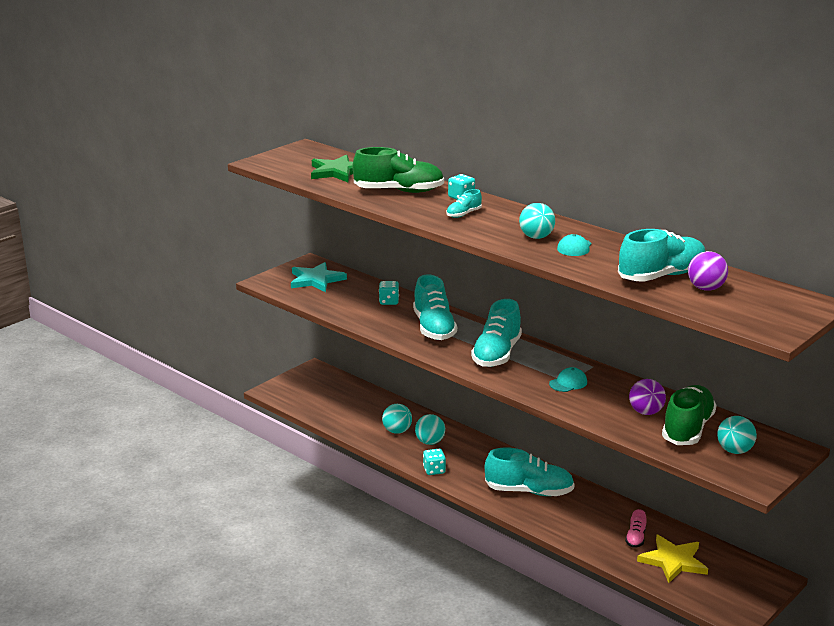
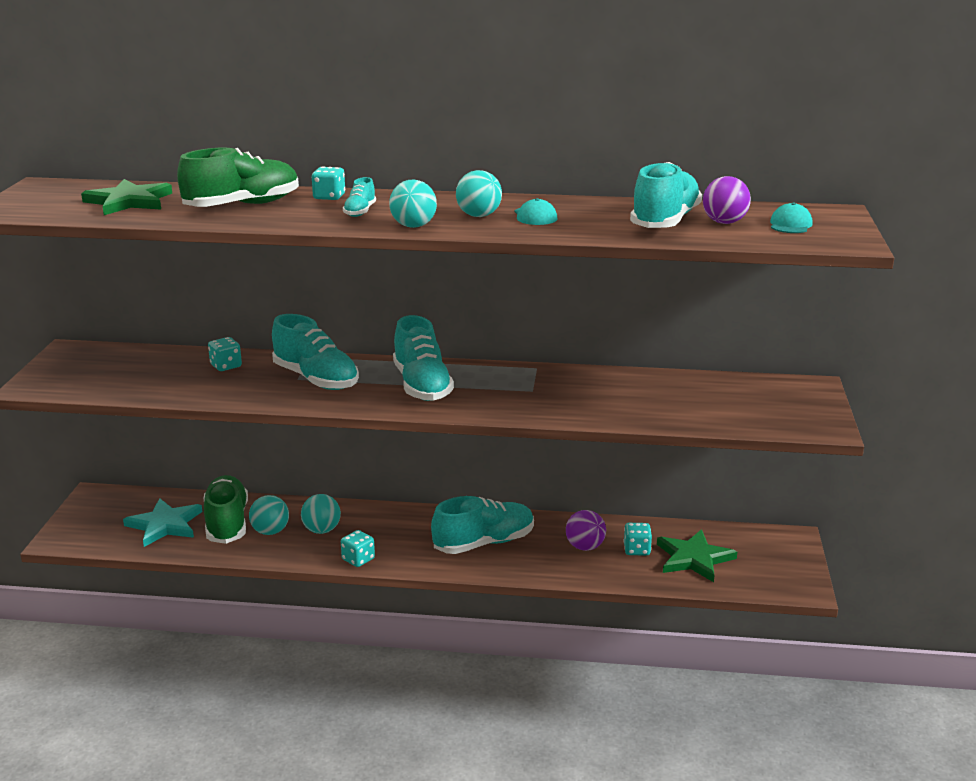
camera: 35 degrees left, 0 degrees up
(316, 280) = (100, 367): turquoise star -> turquoise star (165, 525)
(568, 383) = (534, 392): turquoise cap -> turquoise cap (790, 225)
(635, 538) = (636, 550): pink shoe -> turquoise dice
(646, 412) = (645, 396): purple ball -> purple ball (585, 547)
(673, 561) = (694, 558): yellow star -> green star
(687, 429) = (703, 399): green shoe -> green shoe (227, 523)
(734, 451) = (769, 405): turquoise ball -> turquoise ball (413, 226)

